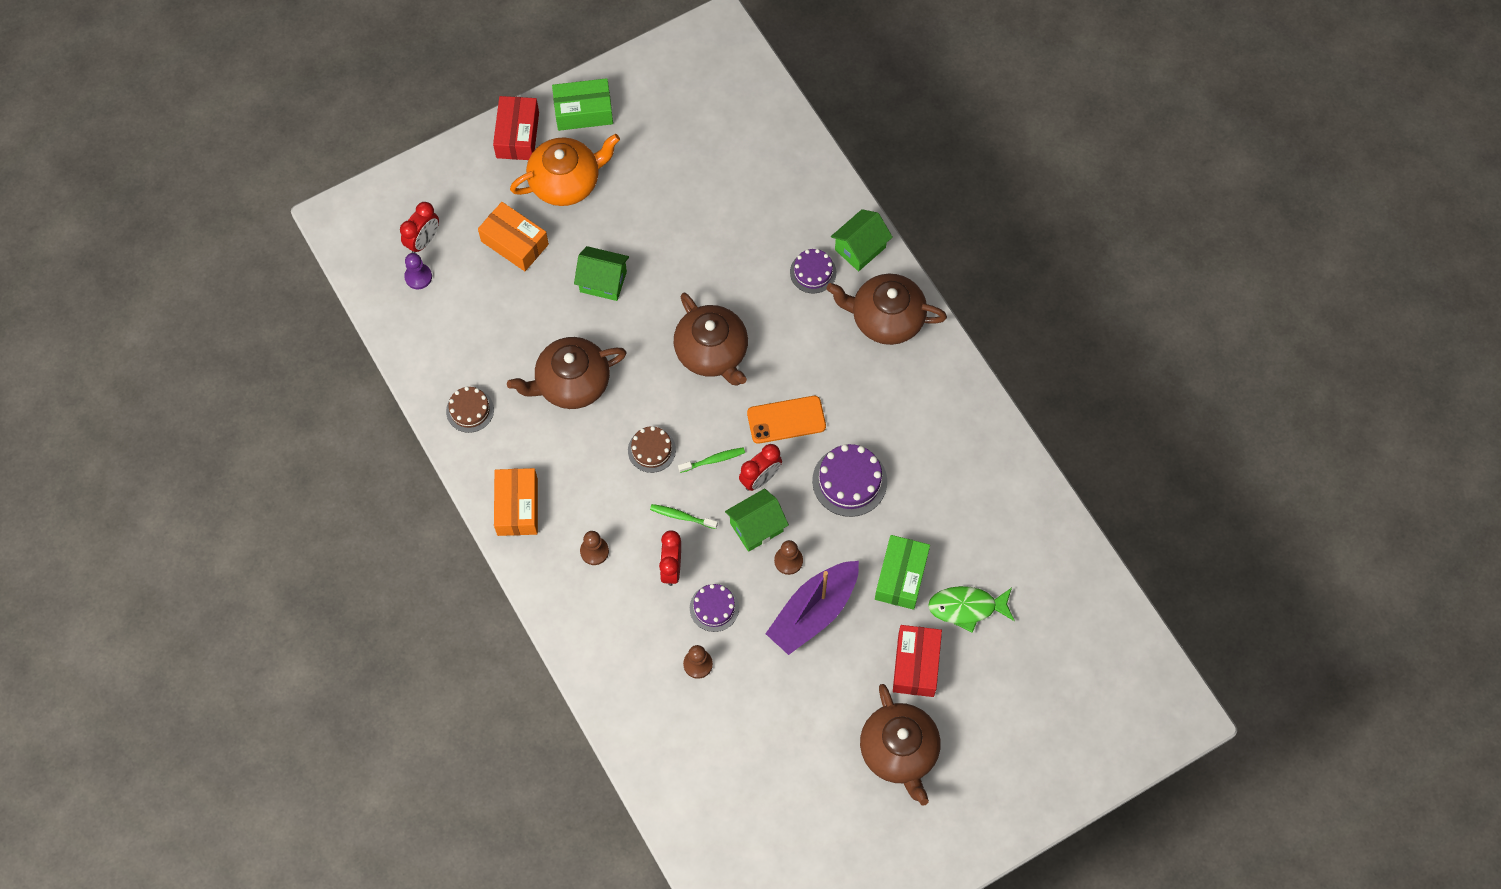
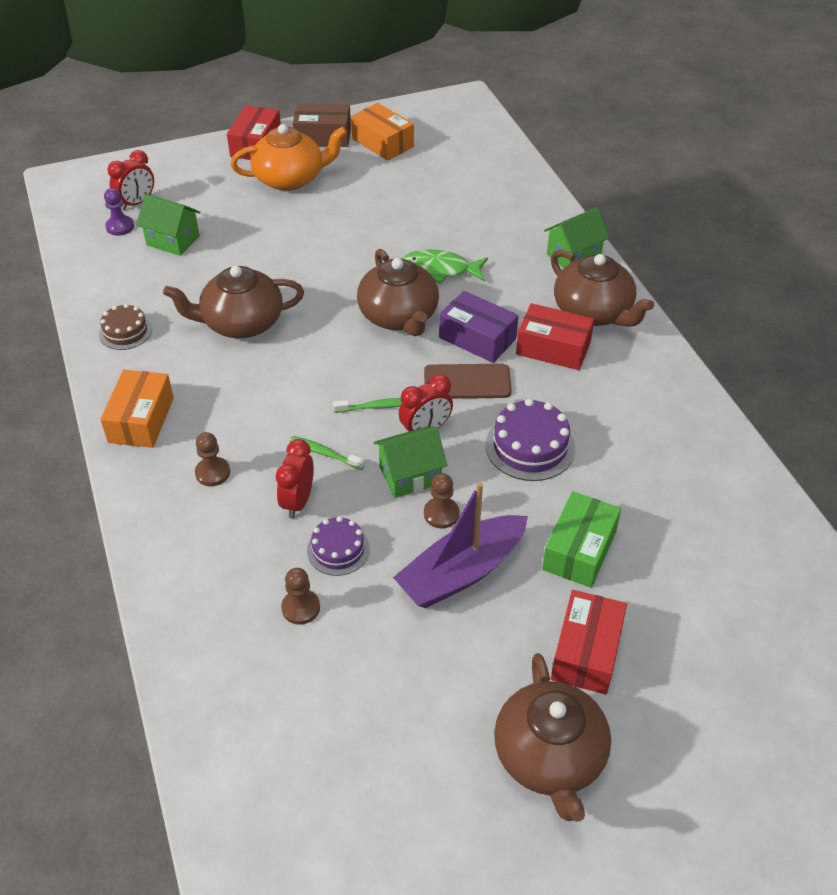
camera: 10 degrees right, 20 degrees down
(514, 243) = (224, 214): orange box -> orange box (383, 143)
(583, 111) = (323, 136): green box -> brown box
(603, 281) = (302, 250): green house -> green house (173, 240)
(651, 450) = (309, 389): brown cake -> none
(786, 420) = (467, 382): orange phone -> brown phone
(787, 367) = (477, 338): none -> purple box
(813, 272) = (520, 268): purple cake -> none
(855, 368) = (553, 348): none -> red box
(886, 318) = (593, 312): brown teapot -> brown teapot turned 150 degrees counterclockwise
(966, 608) = (661, 596): green fish -> green fish (440, 270)

